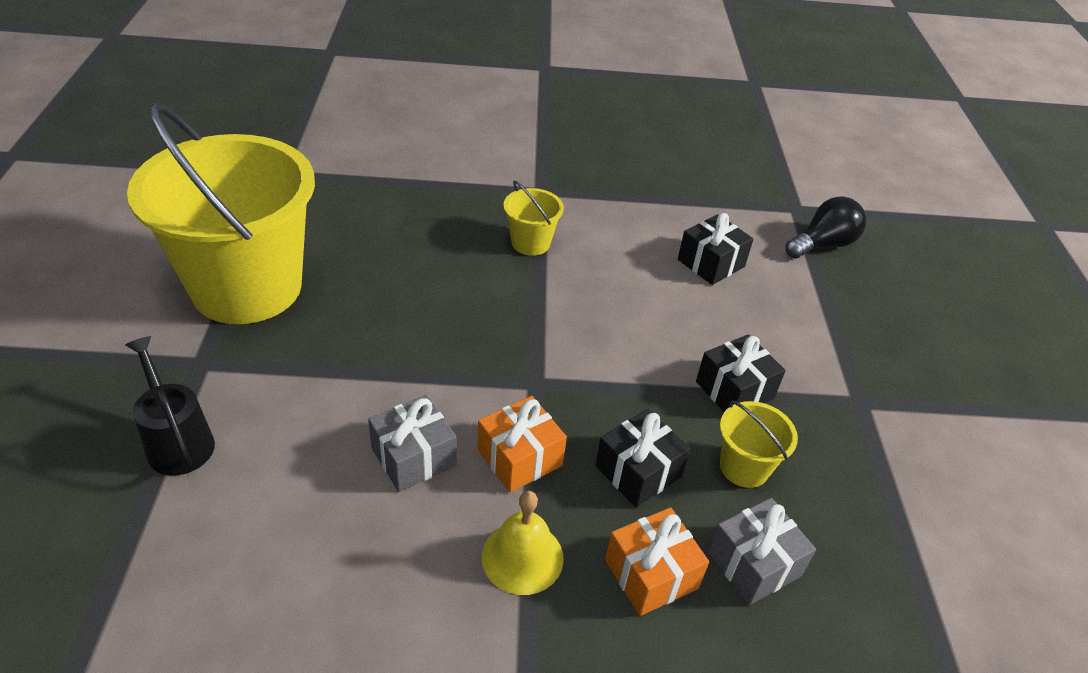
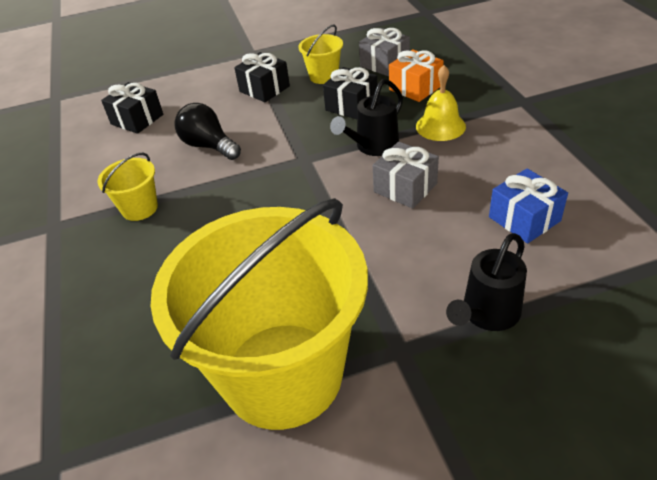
camera: 100 degrees left, 0 degrees up
(268, 550) = (524, 219): none -> blue gift
(519, 458) = (373, 147): orange gift -> black watering can
(823, 244) = (99, 82): black light bulb -> black light bulb (209, 146)

